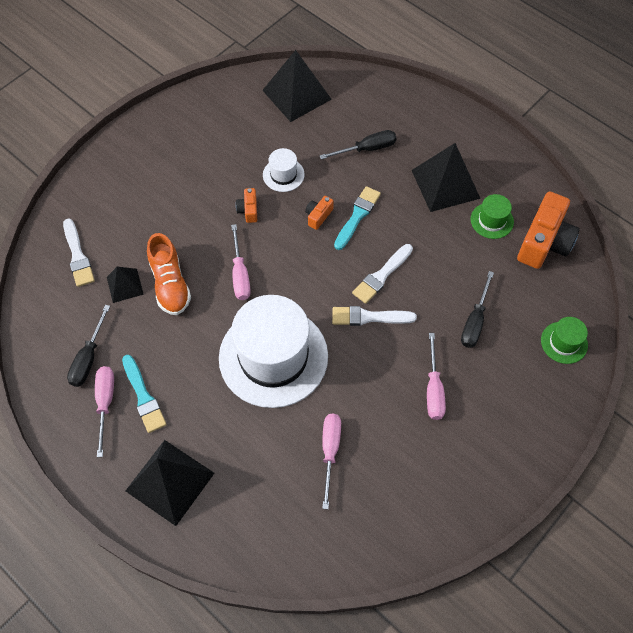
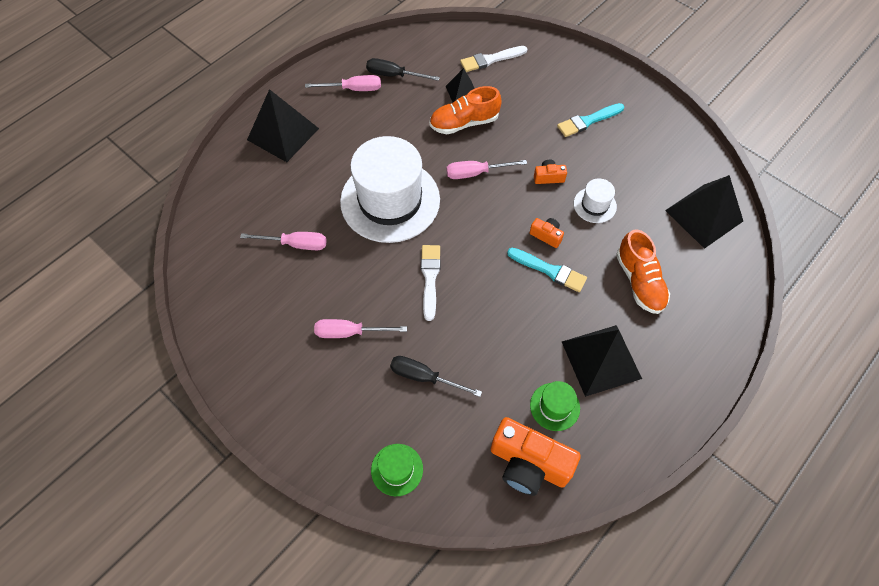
camera: 90 degrees right, 0 degrees up
(143, 397) = (357, 112): turquoise brush -> turquoise brush (588, 121)
(367, 149) = (639, 281): black screwdriver -> orange shoe
(381, 275) = (478, 291): white brush -> none

